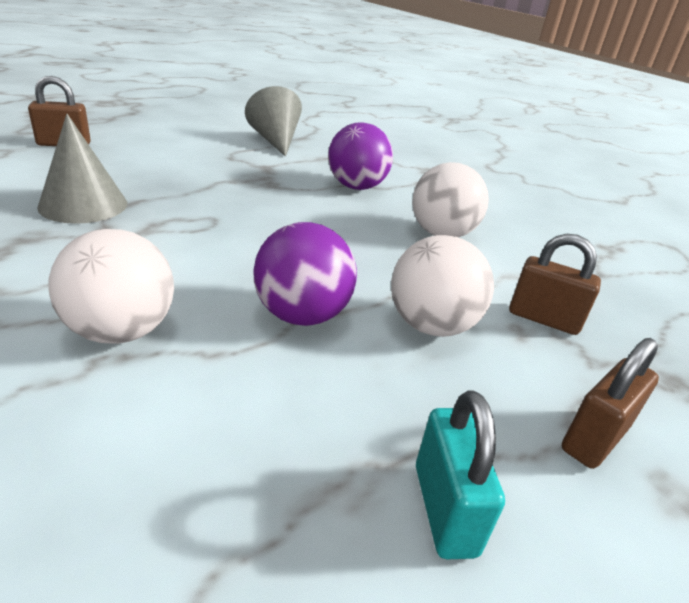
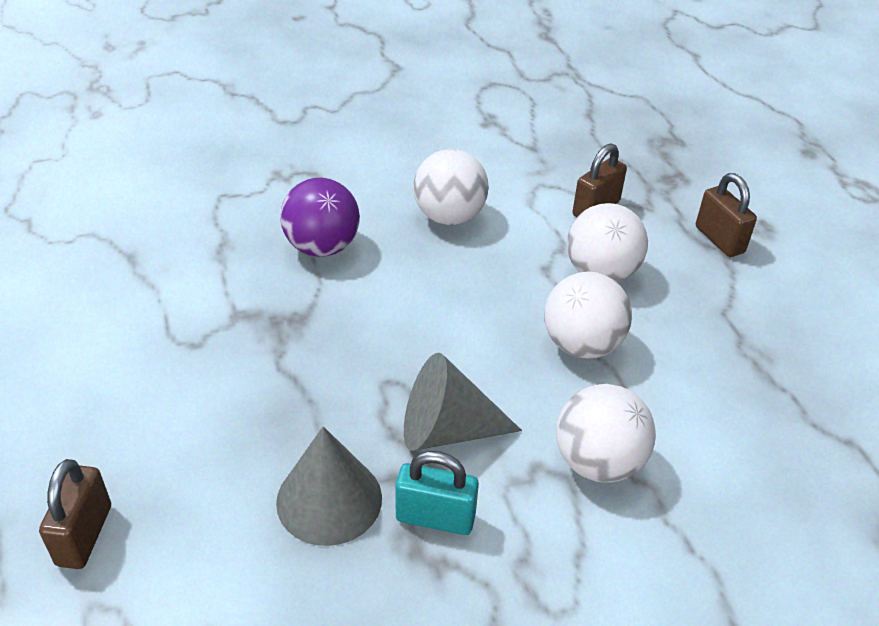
camera: 70 degrees left, 10 degrees up
(275, 141) = (139, 288): grey cone -> grey cone (447, 430)
(302, 315) = (582, 345): purple ball -> white ball
(444, 509) = (772, 323): turquoise padlock -> turquoise padlock (435, 518)

